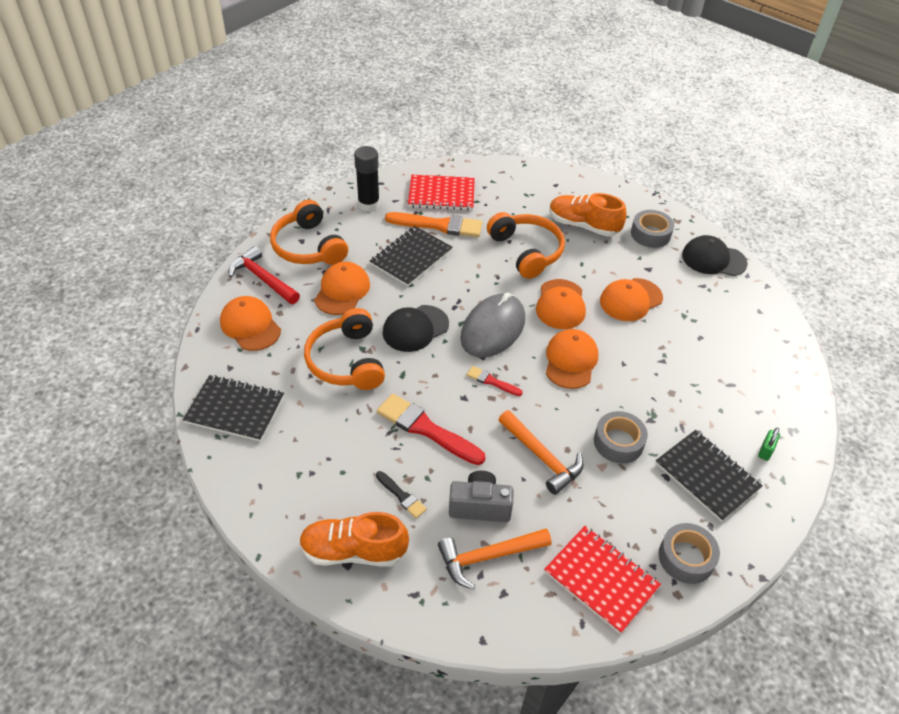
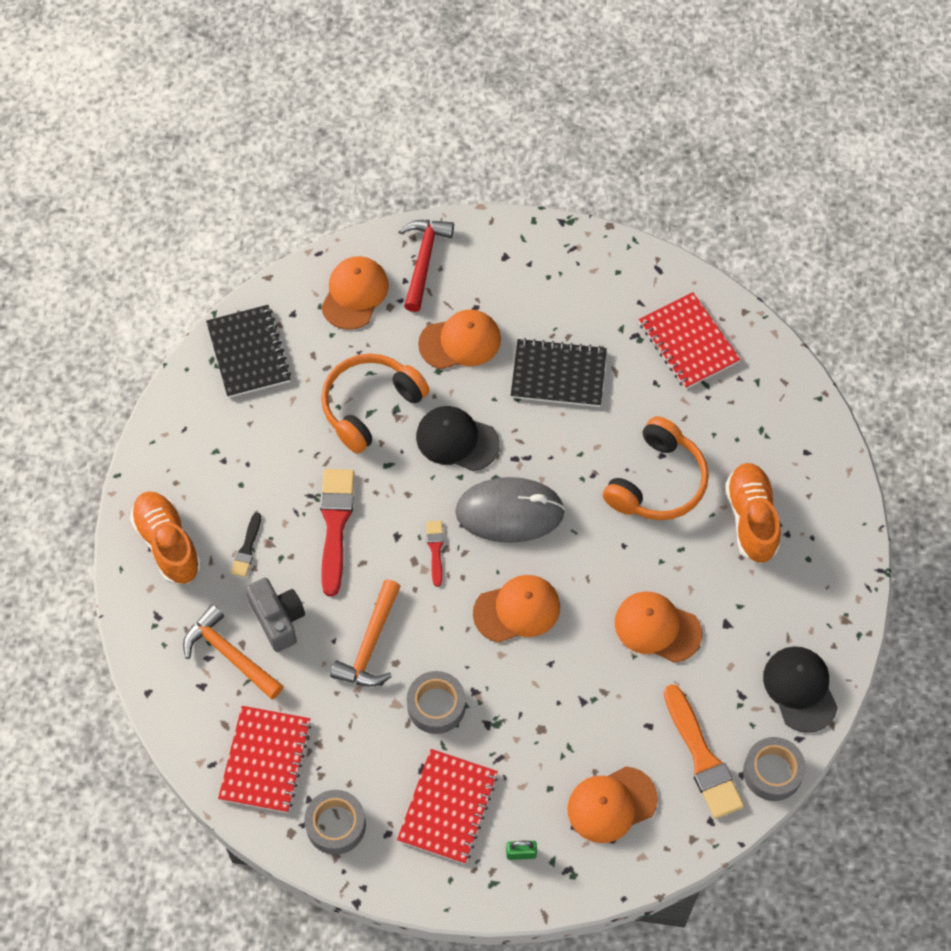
camera: 60 degrees right, 15 degrees up
(308, 247) = (500, 269): orange headphones -> none
(368, 204) = (612, 281): black glue stick -> none
(438, 225) = (632, 370): orange brush -> orange brush (702, 757)
(560, 304) = (595, 559): orange cap -> orange cap (611, 804)
(650, 234) = (793, 600): grey tape -> grey tape (772, 772)
(707, 476) = (448, 807): black notebook -> red notebook

